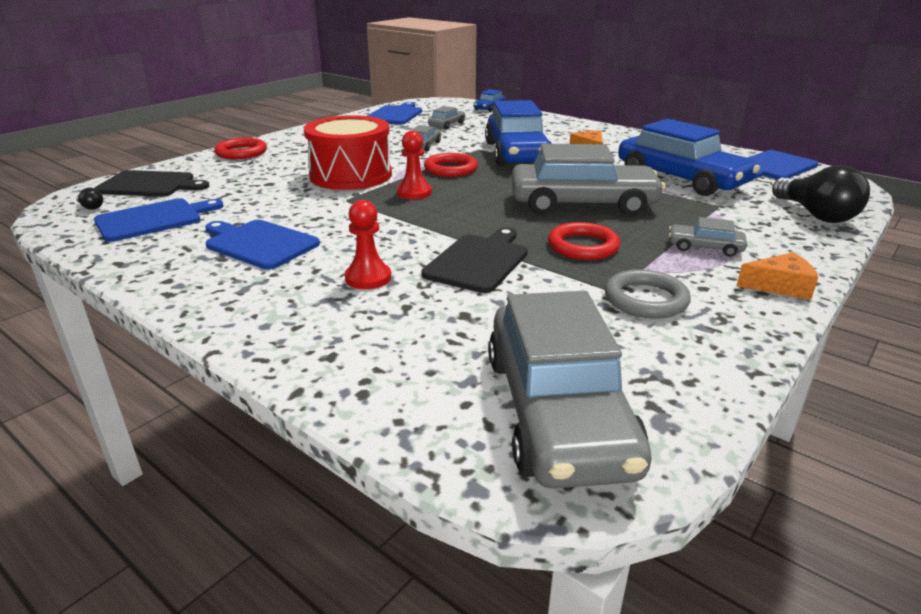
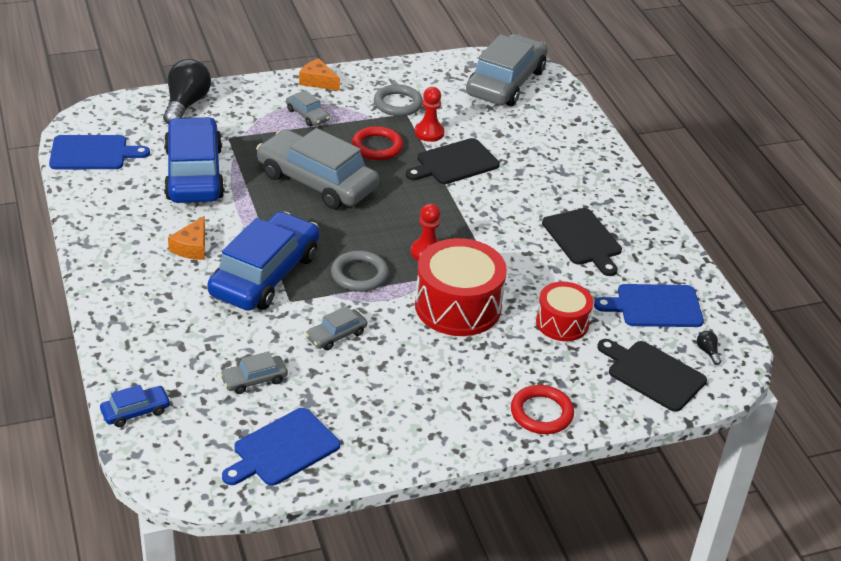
camera: 150 degrees left, 10 degrees up
(249, 189) = (562, 323): none -> red drum
(259, 244) = (583, 239): blue cutting board -> black cutting board
(368, 278) = (531, 178): red pawn -> red pawn (429, 133)
(450, 169) = (359, 275): red ring -> grey ring

